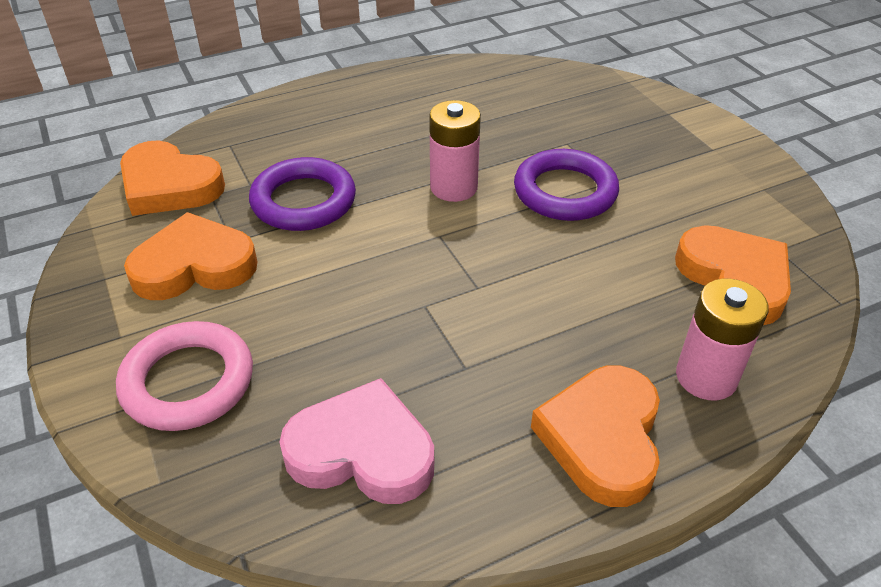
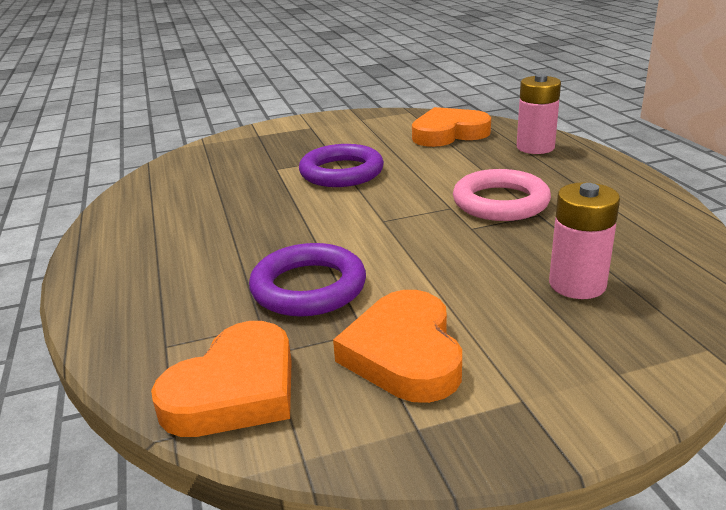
camera: 80 degrees left, 15 degrees down
(188, 381) = (582, 342): pink ring -> pink ring (500, 202)
(362, 451) = (634, 252): pink heart -> none
(453, 187) = (318, 213): pink battery -> pink battery (577, 284)
(602, 438) = (593, 176): orange heart -> none

